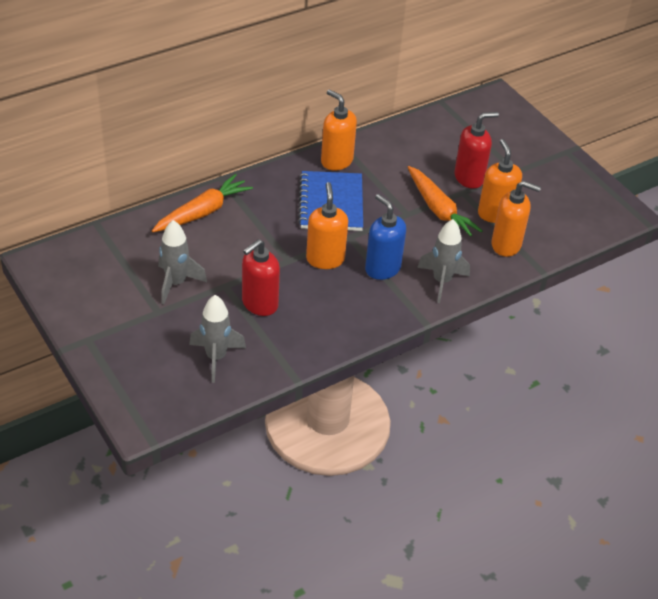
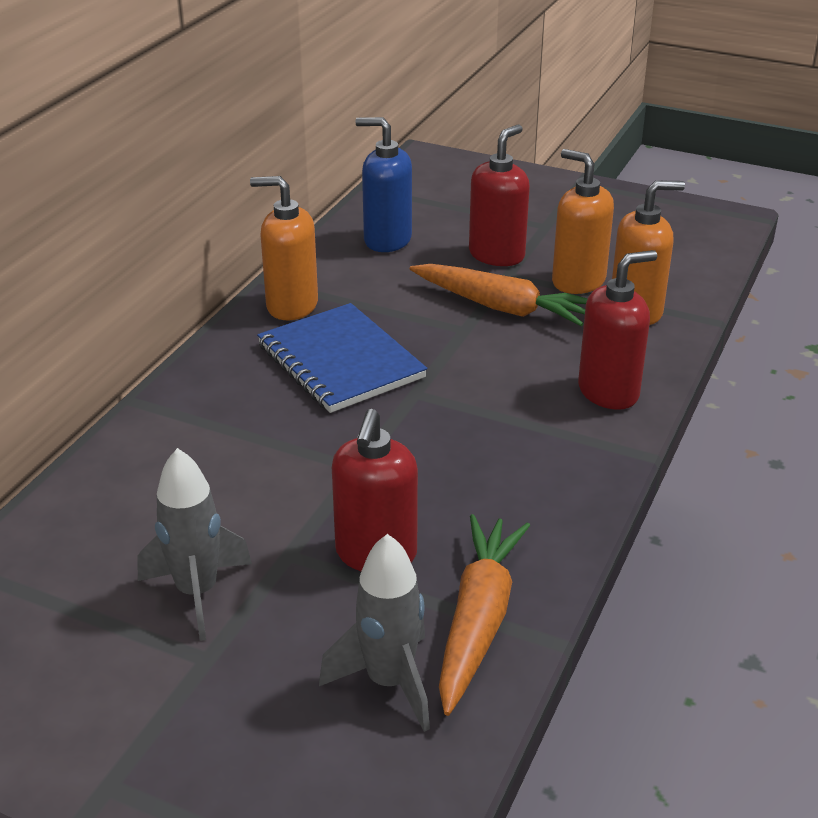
camera: 30 degrees left, 10 degrees down
(202, 212) = (142, 460): orange carrot -> orange carrot (478, 621)
(325, 259) = (411, 439): orange soap dispenser -> none
(382, 268) = (509, 413): blue soap dispenser -> blue soap dispenser (387, 240)
(441, 281) = (608, 392): grey rocket -> red soap dispenser

